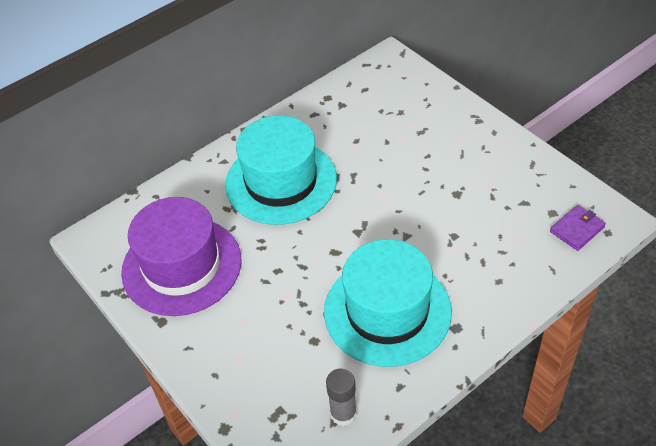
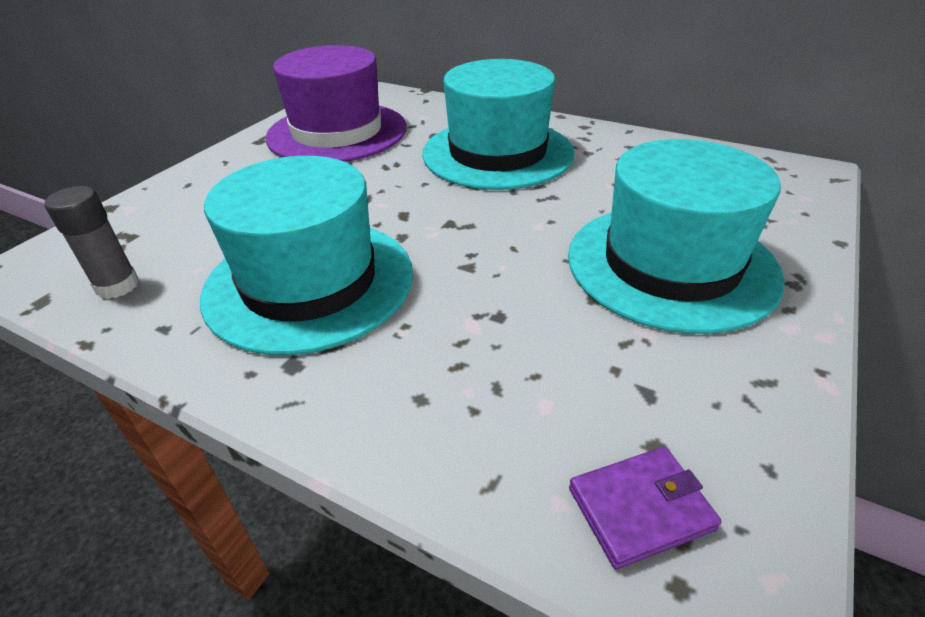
camera: 65 degrees right, 10 degrees down
(444, 155) = (671, 264): none -> turquoise hat
(577, 229) = (640, 508): purple wallet -> purple wallet turned 45 degrees counterclockwise

